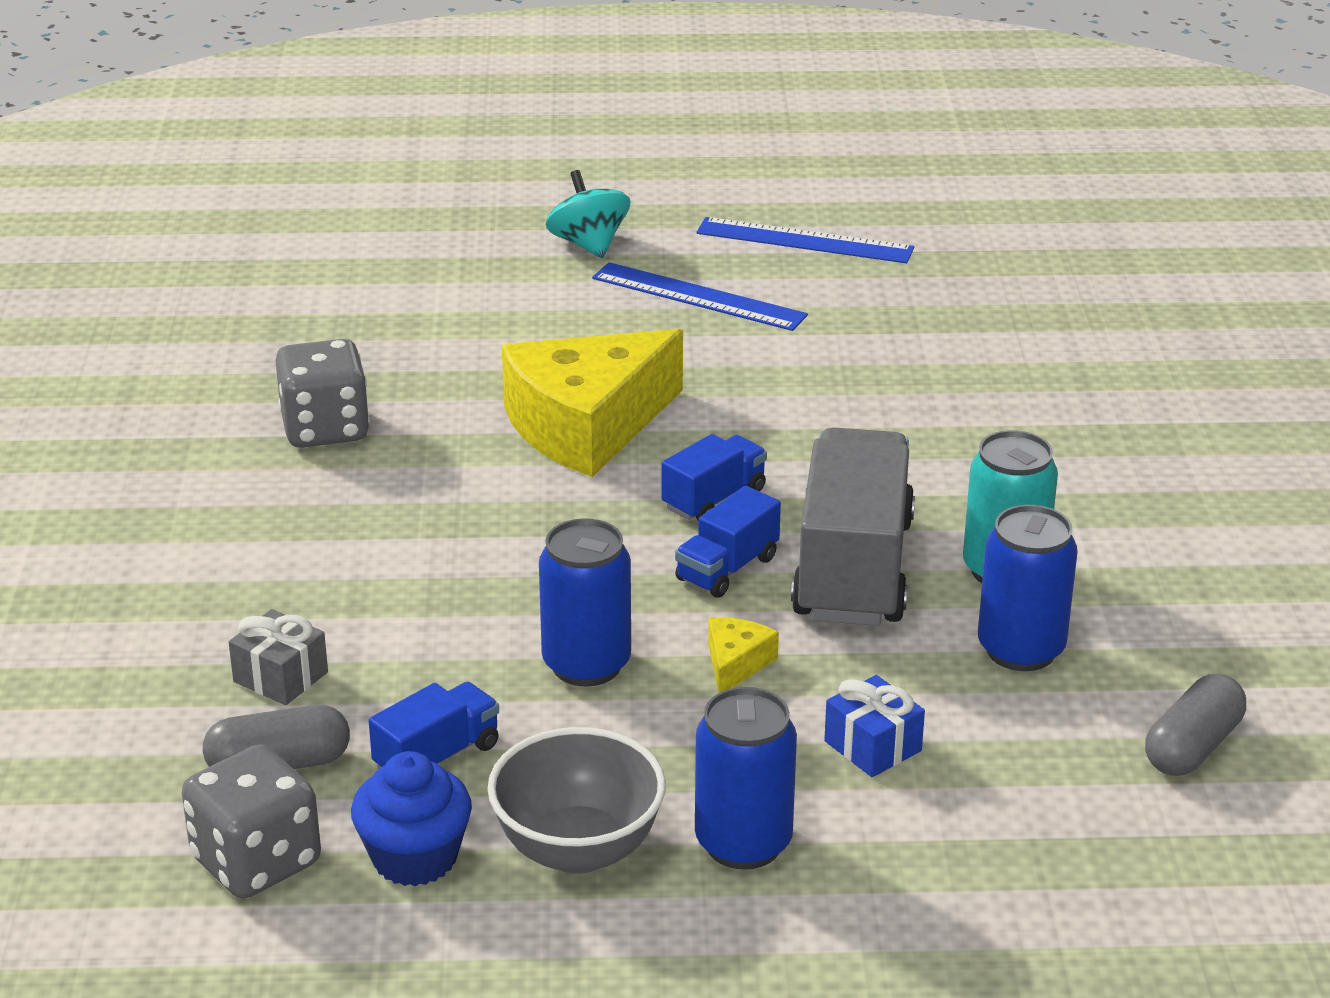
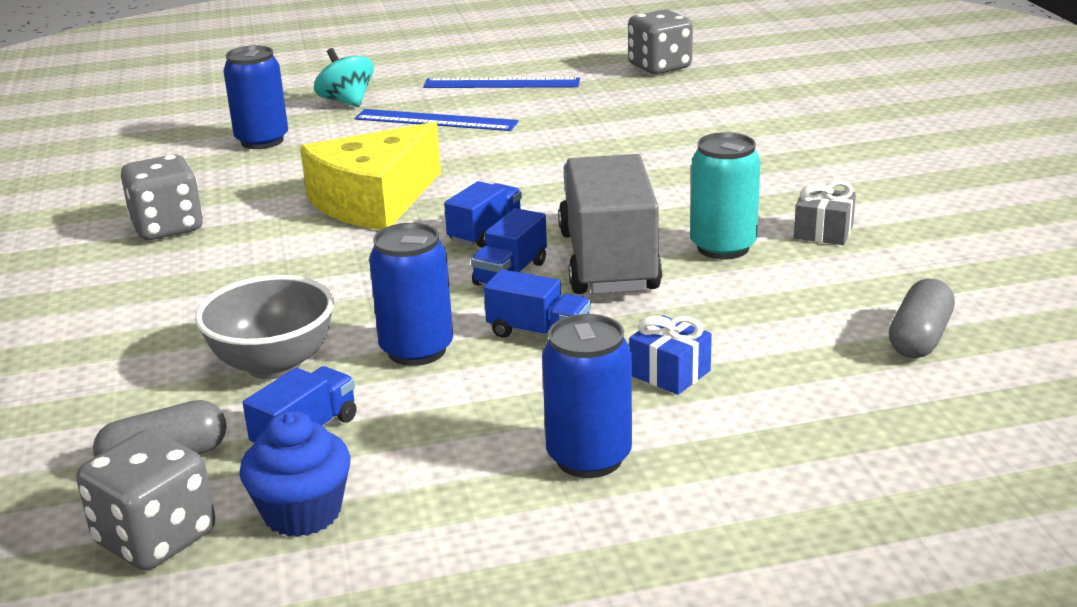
camera: 10 degrees left, 5 degrees down
(280, 677) = (157, 394): grey gift -> grey gift (823, 232)
(578, 849) = (447, 484): grey bowl -> grey bowl (274, 365)
(736, 663) = (538, 333): yellow cheese -> blue truck
(1020, 650) = (758, 294): blue can -> blue can (262, 141)
(1032, 241) = (659, 67): none -> grey dice

